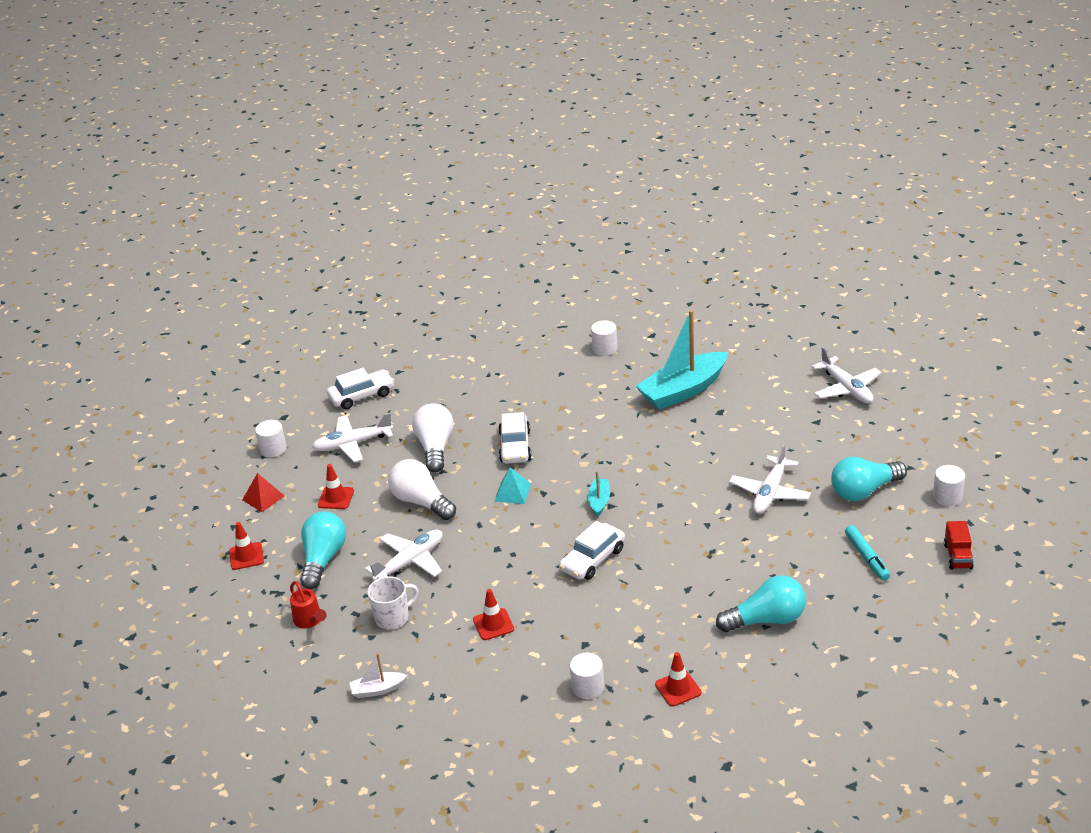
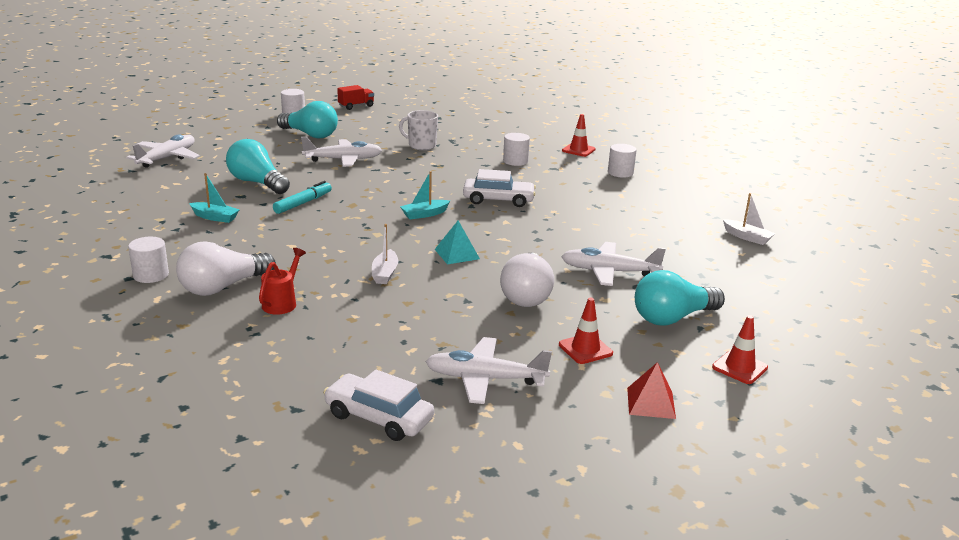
camera: 130 degrees left, 10 degrees down
(273, 449) = (563, 443): white cylinder -> white cylinder (515, 161)
(309, 621) = (744, 293): red watering can -> red watering can (282, 303)
(352, 444) = (485, 379): white plane -> white plane turned 150 degrees clockwise
(393, 618) = (678, 256): white mug -> white mug (421, 145)
(435, 447) = (433, 318): white light bulb -> white light bulb (223, 287)
(493, 624) = (619, 216): red traffic cone -> none
(515, 446) = (385, 273): white car -> white boat
(683, 390) = (215, 217): turquoise boat -> turquoise boat, size x0.45
(766, 619) = (482, 139): turquoise light bulb -> turquoise light bulb (257, 183)
(867, 557) = (385, 125): turquoise marker -> turquoise marker (303, 203)

